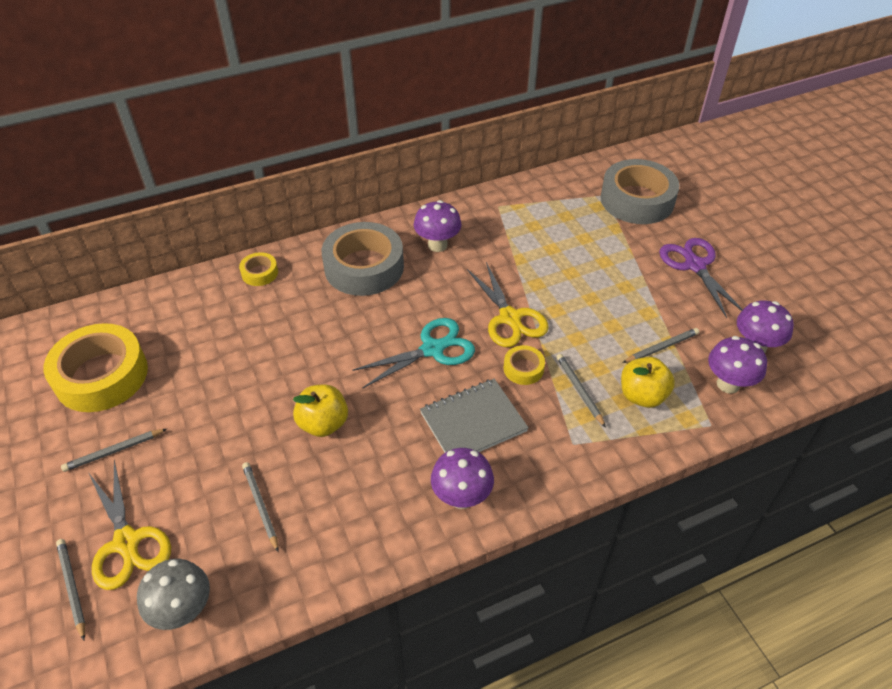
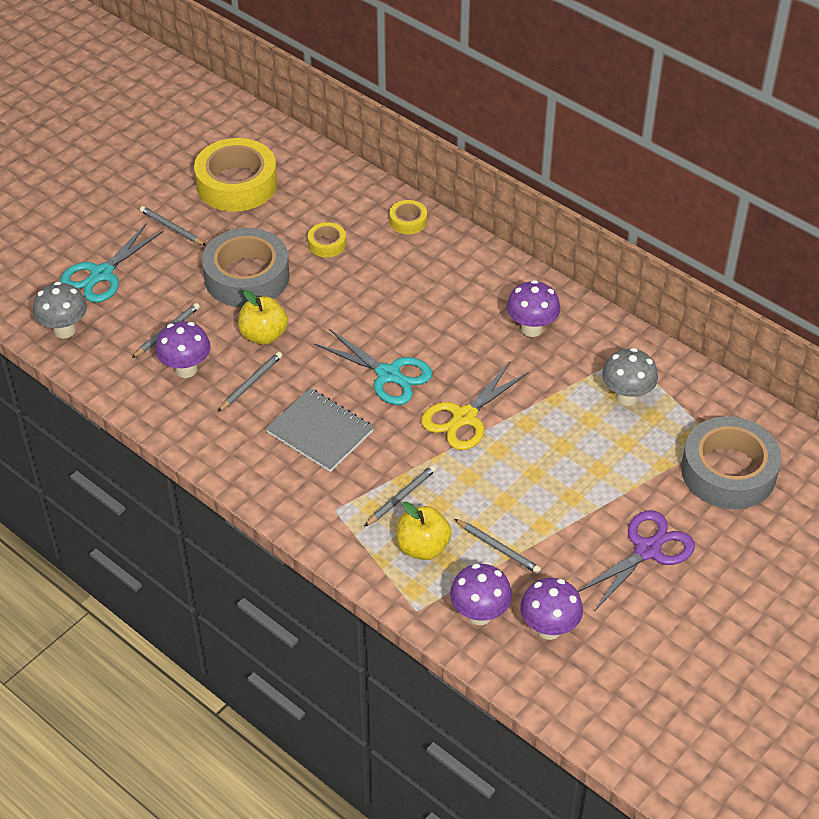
camera: 65 degrees right, 0 degrees up
(72, 587) = (55, 265): grey pencil -> grey pencil (251, 383)
(127, 542) = (101, 274): yellow scissors -> turquoise scissors
(364, 267) = (463, 287): grey tape -> grey tape (246, 276)
(461, 497) = (237, 450): purple mushroom -> purple mushroom (186, 369)
(523, 369) = (404, 447): yellow tape -> yellow tape (327, 244)
(540, 221) = (626, 397): none -> grey mushroom

